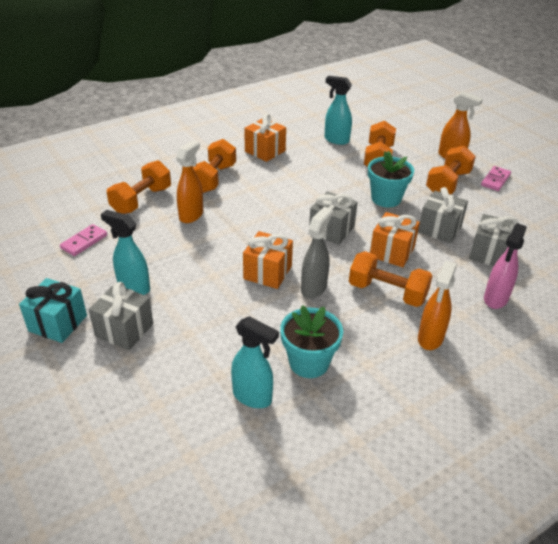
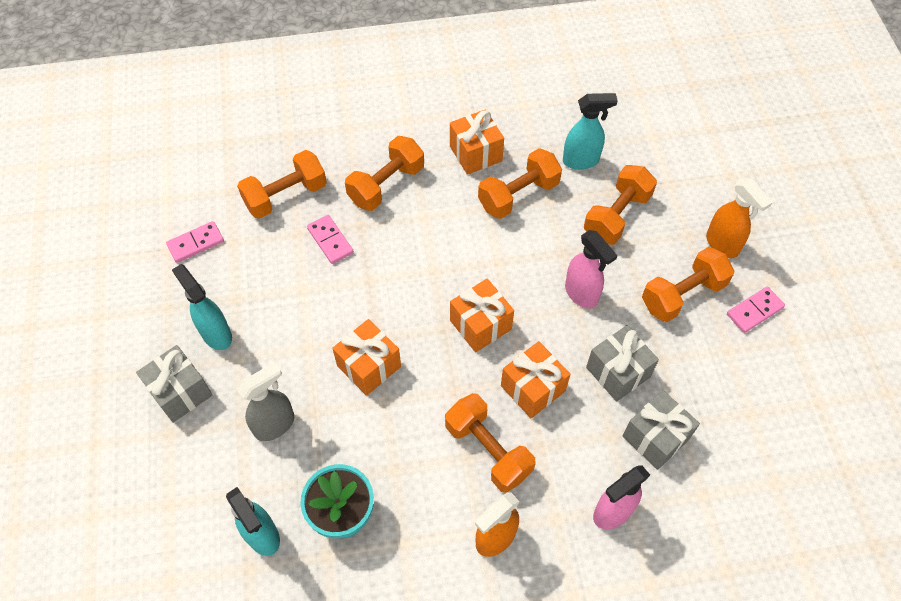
camera: 25 degrees right, 20 degrees up
(58, 323) = (121, 356): turquoise gift -> none
(191, 215) = (330, 241): orange spray bottle -> pink domino
(308, 163) = (518, 195): none -> orange dumbbell
(314, 288) = (407, 410): grey spray bottle -> grey spray bottle (275, 425)
(331, 230) = (480, 325): grey gift -> orange gift
(336, 140) = (581, 161): turquoise spray bottle -> turquoise spray bottle turned 120 degrees clockwise
(386, 198) = (581, 294): turquoise flower pot -> pink spray bottle

